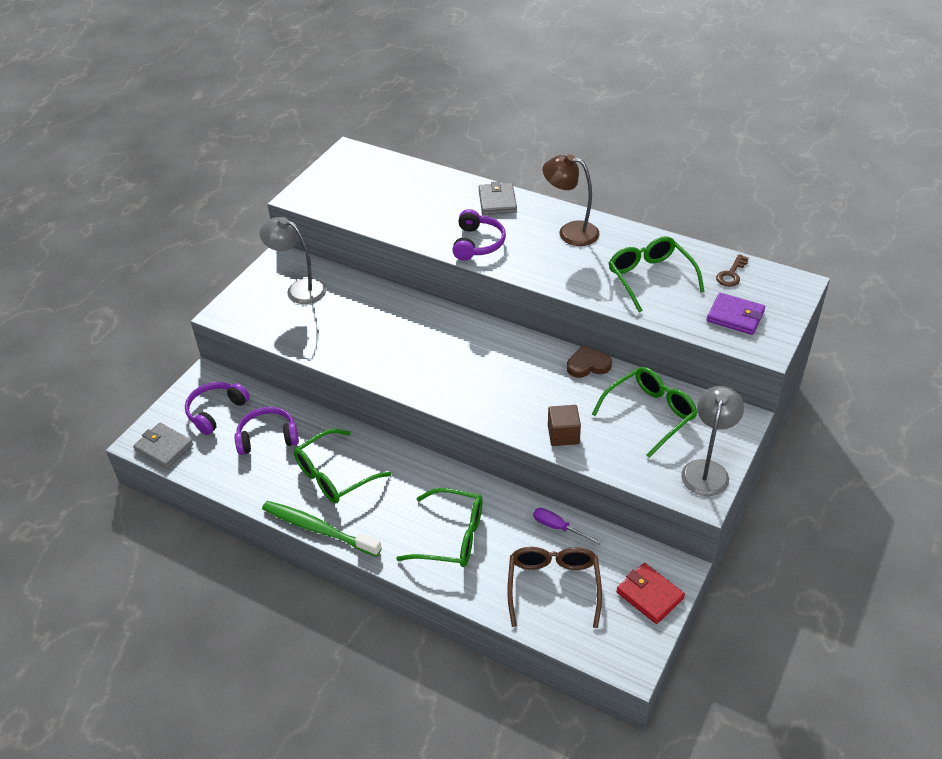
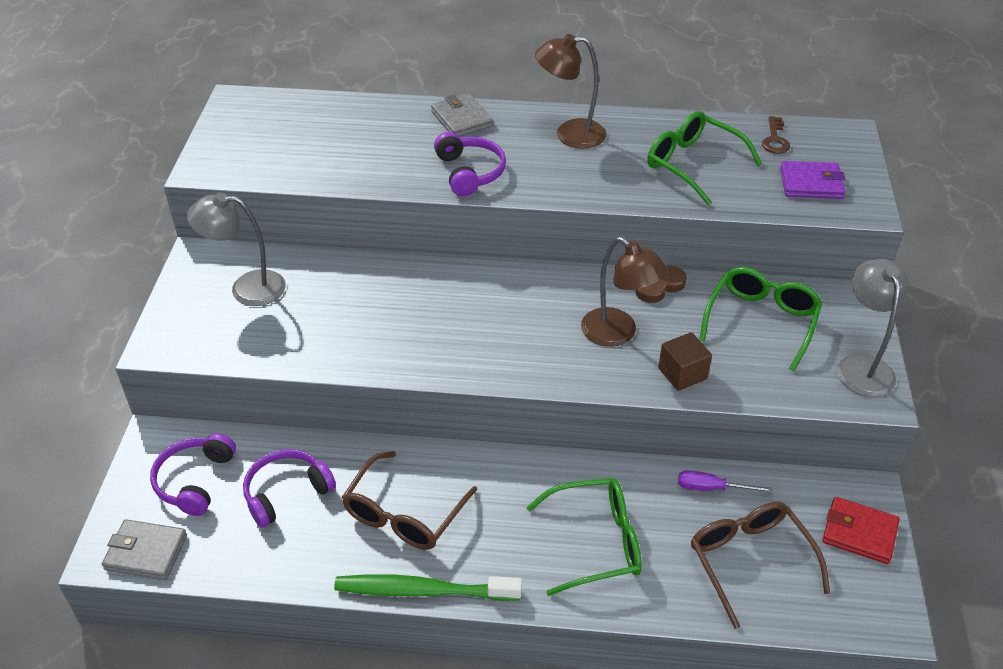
camera: 25 degrees left, 0 degrees up
(334, 476) = (404, 514): green glasses -> brown glasses
(534, 392) = (618, 334): none -> brown lamp

